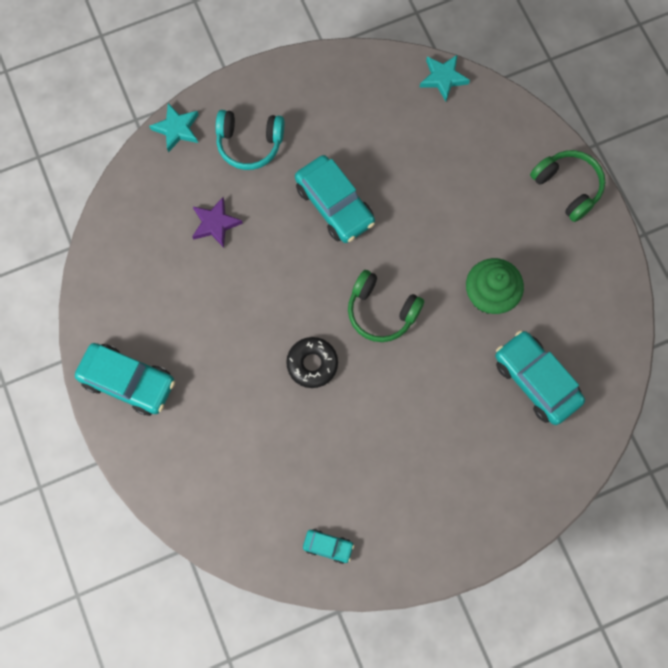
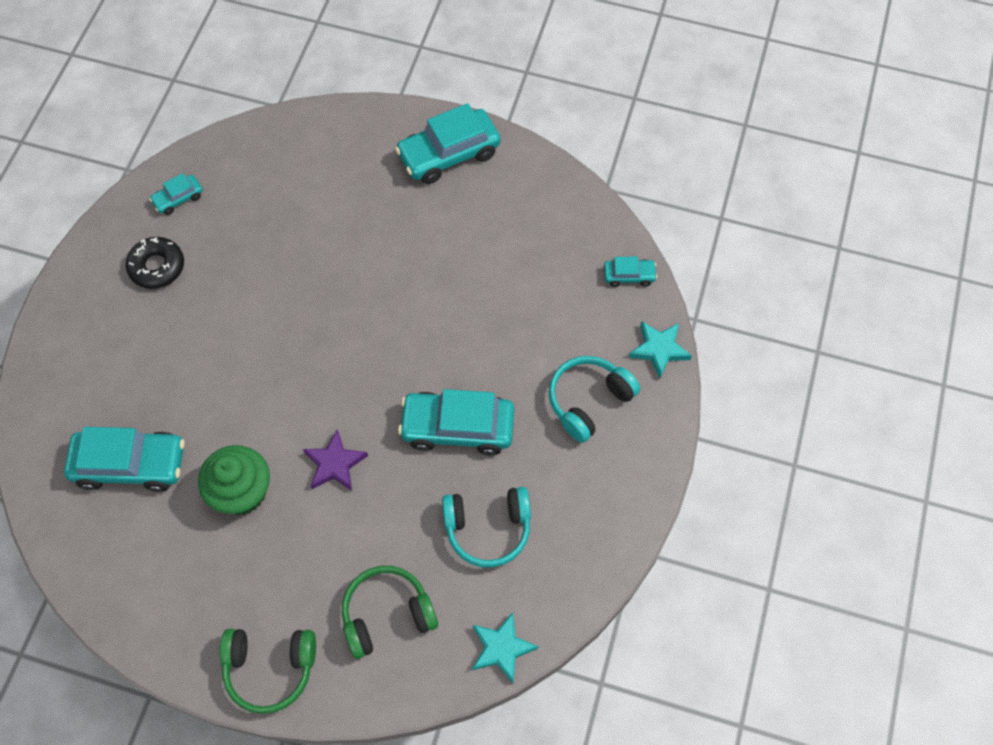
camera: 130 degrees right, 10 degrees down
(134, 185) = (629, 276): none -> turquoise car
(215, 224) = (531, 314): purple star -> purple star (335, 464)
(312, 364) = (329, 295): black donut -> black donut (157, 267)
(381, 311) = (320, 386): green headphones -> green headphones (387, 614)
(382, 138) = (488, 529): none -> turquoise headphones

